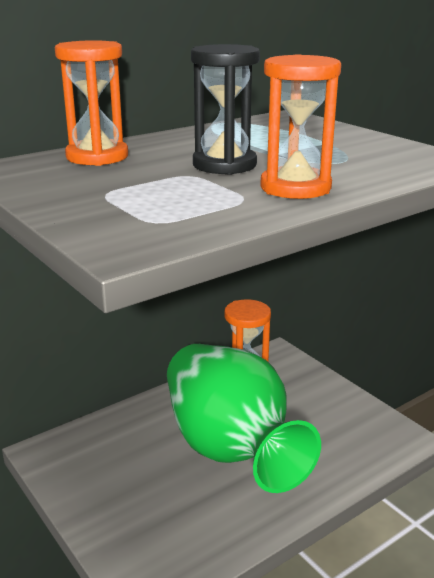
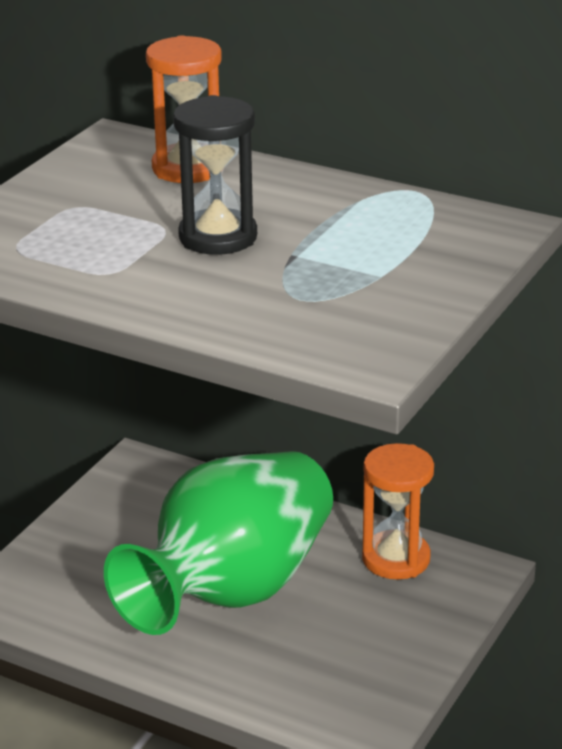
camera: 65 degrees right, 5 degrees up
(295, 188) = (167, 290): orange hourglass -> none

